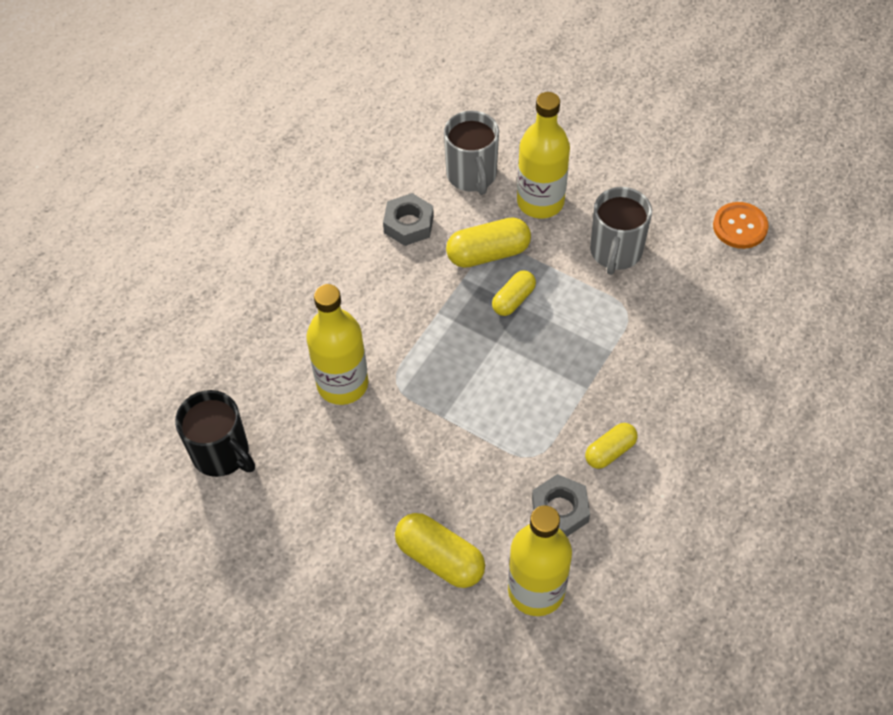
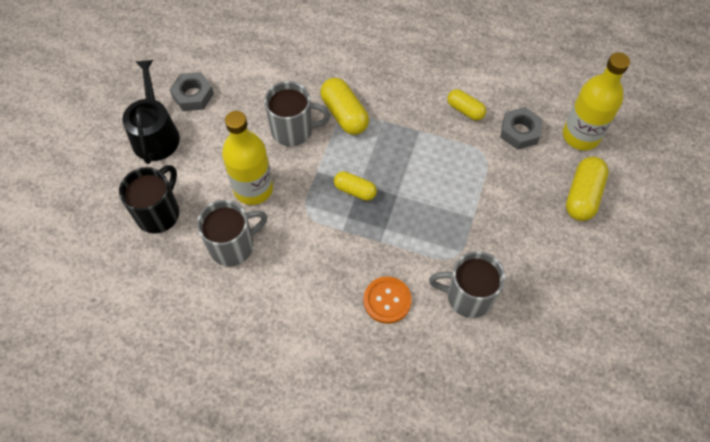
camera: 105 degrees left, 5 degrees up
(222, 453) = (560, 372): black mug -> black mug (159, 213)
(342, 384) = (468, 296): yellow bottle -> grey mug
(408, 224) = (296, 284): grey nut -> grey nut (193, 95)
(488, 253) = (314, 216): yellow capsule -> yellow capsule (344, 114)
(637, 121) = (155, 134): none -> black watering can
(740, 226) = (253, 57): orange button -> orange button (387, 300)

